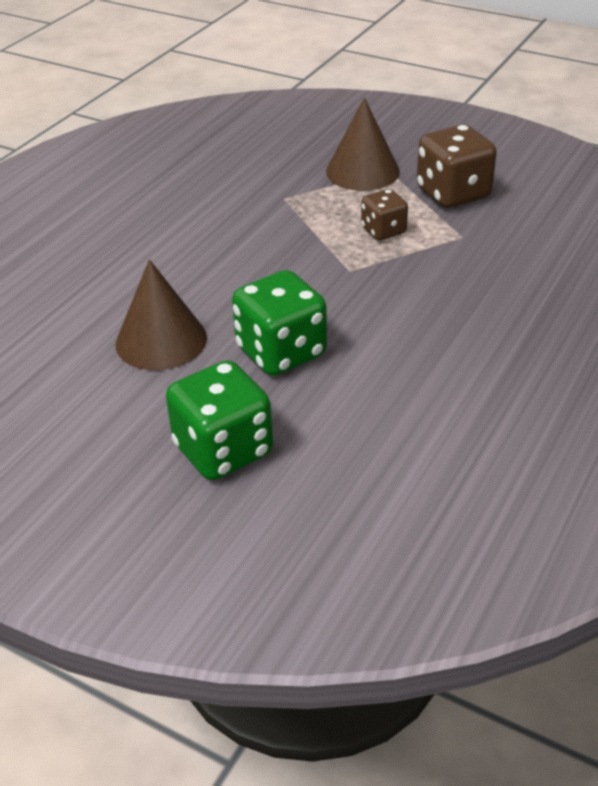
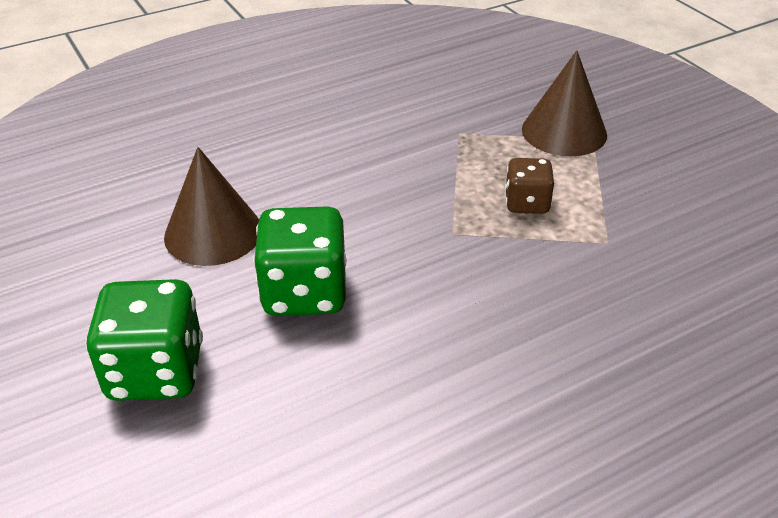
camera: 30 degrees right, 0 degrees up
(453, 194) = (640, 190): brown dice -> none

